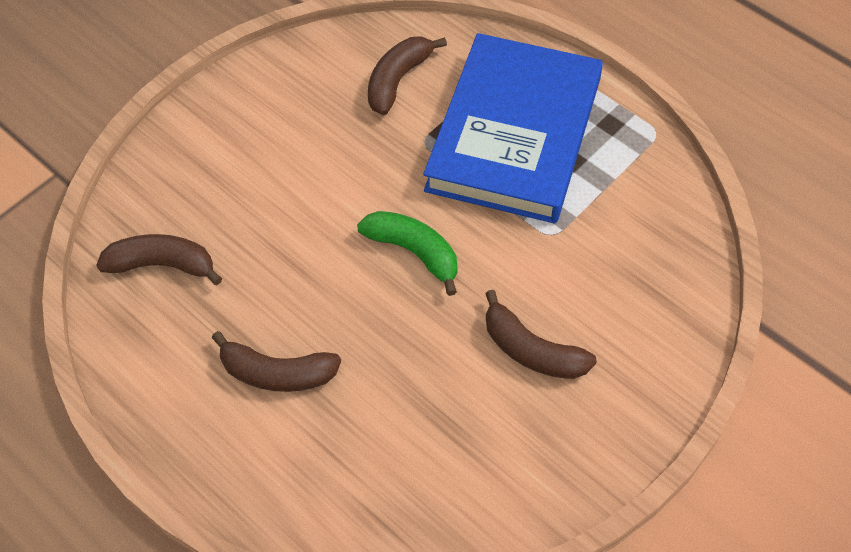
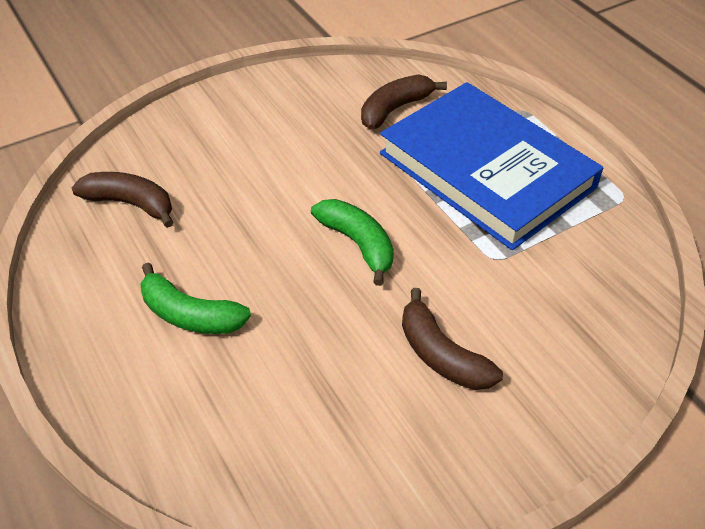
camera: 15 degrees right, 10 degrees down
(277, 373) = (190, 315): brown banana -> green banana
(514, 134) = (486, 170): blue book -> blue book turned 75 degrees counterclockwise

